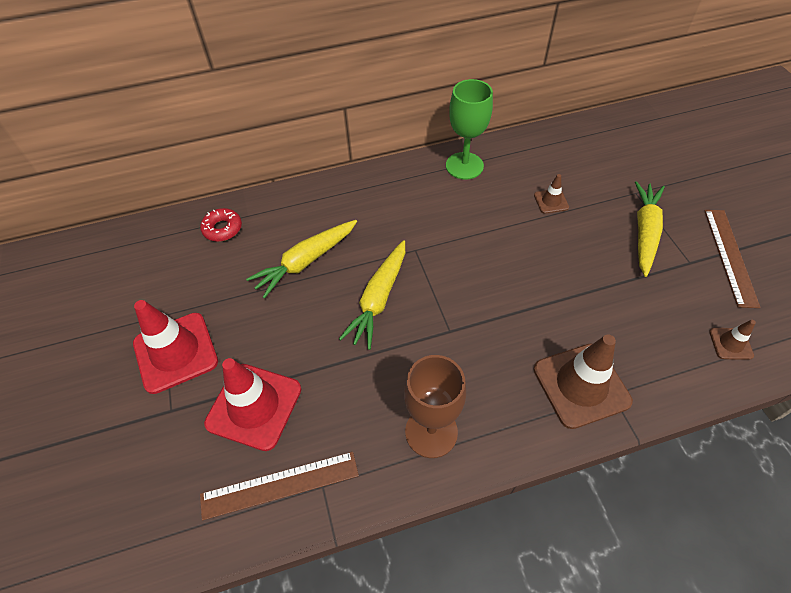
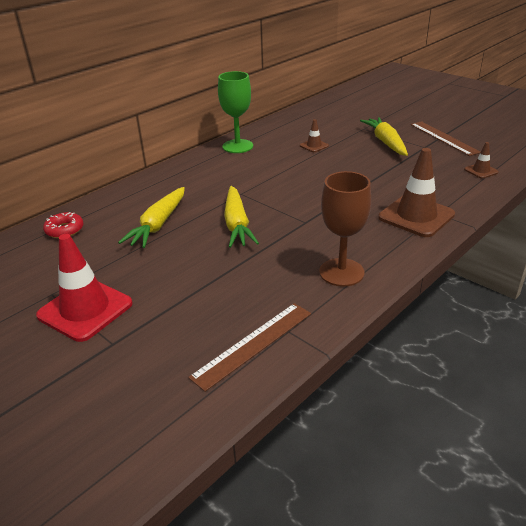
camera: 30 degrees left, 20 degrees down
(254, 406) = (188, 312): red traffic cone -> none

